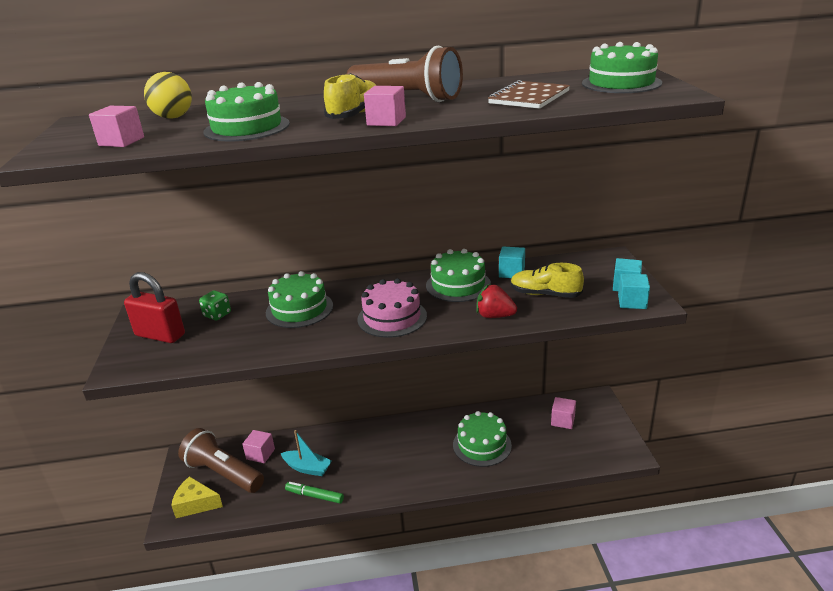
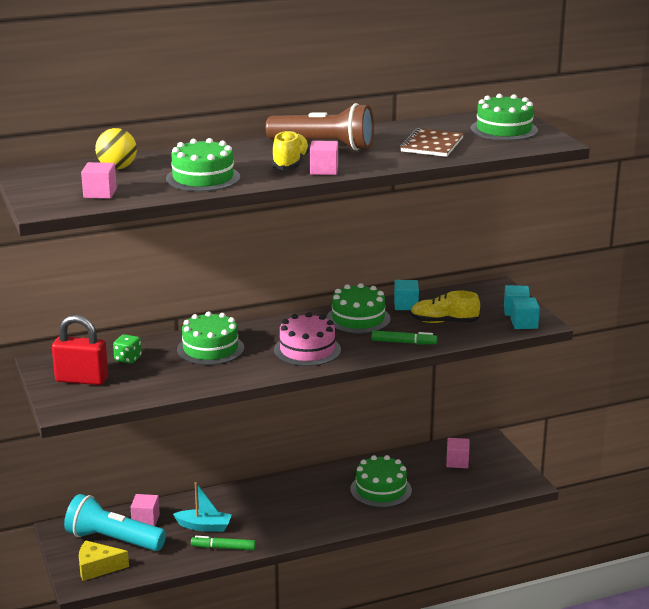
camera: 15 degrees left, 5 degrees down
(223, 473) = (113, 540): brown flashlight -> turquoise flashlight
(494, 316) = (403, 342): red strawberry -> green marker

